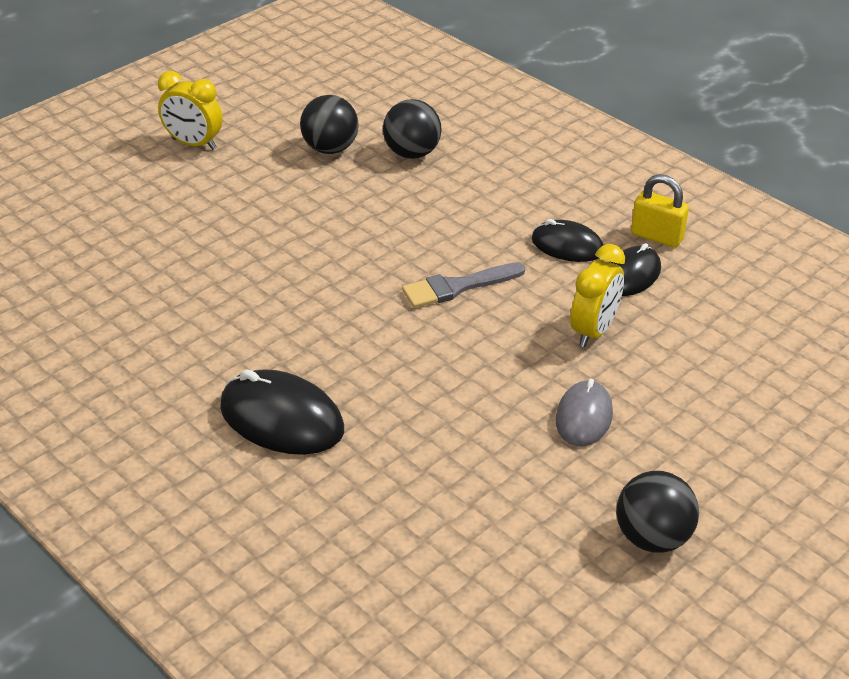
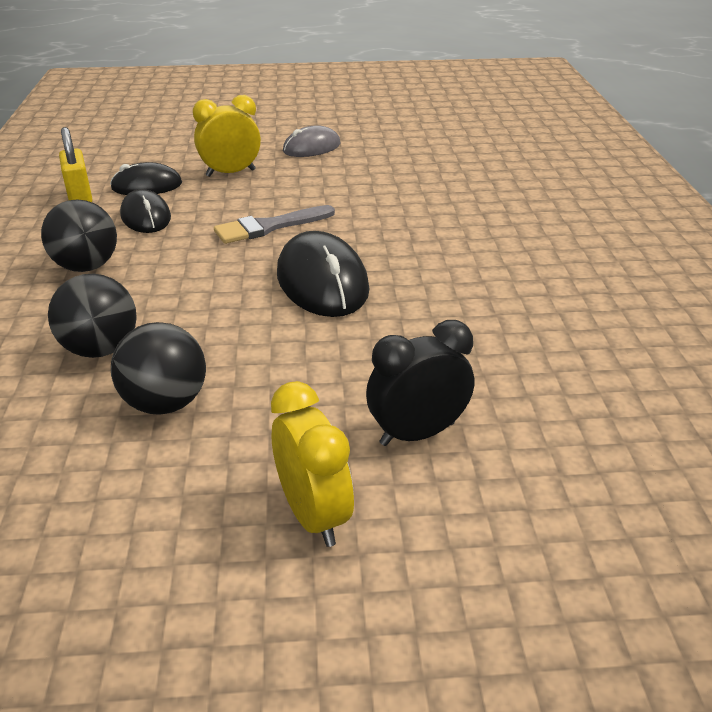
camera: 140 degrees left, 5 degrees down
(177, 196) = (417, 433): none -> black clock
(282, 418) = (500, 210): black mouse -> black mouse (322, 282)
(457, 287) = (269, 227): grey brush -> grey brush turned 135 degrees clockwise
(652, 537) = (356, 110): black ball -> black ball (86, 267)

